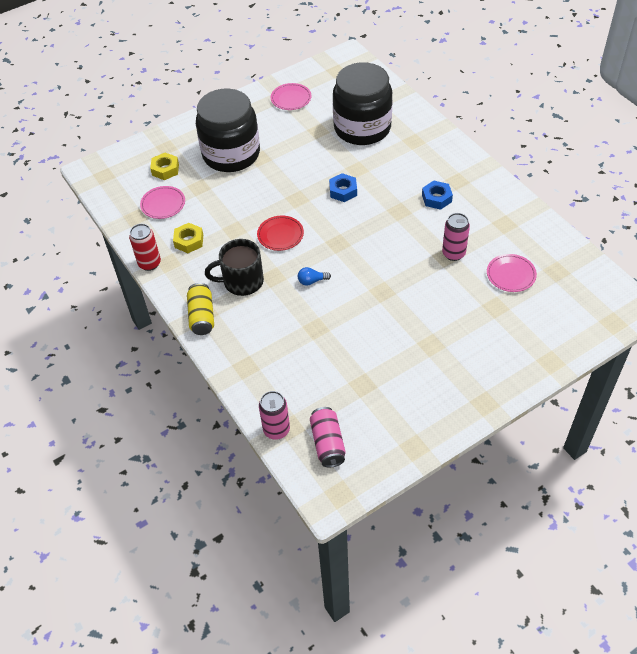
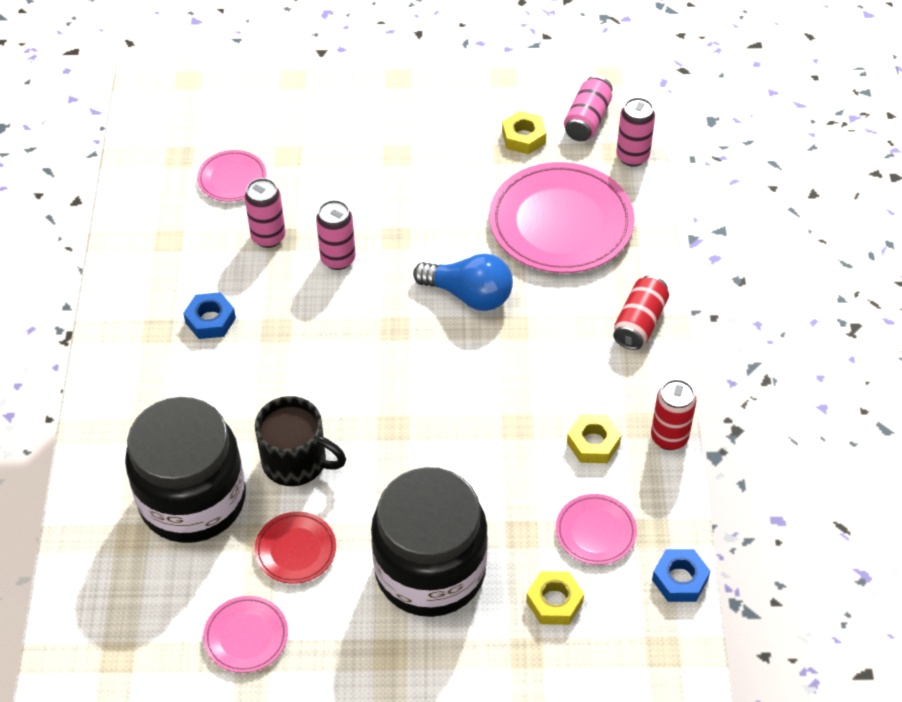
camera: 150 degrees left, 0 degrees up
(202, 316) = (639, 323): yellow can -> red can
(242, 281) = (558, 342): black mug -> black mug (296, 461)
(280, 235) = (460, 382): red plate -> red plate (295, 550)
(291, 353) = (561, 223): none -> pink plate
(312, 281) = (469, 295): blue light bulb -> blue light bulb, size x2.07
(343, 191) = (320, 403): blue nut -> blue nut (680, 579)
(361, 403) = (523, 137): none -> yellow nut
(403, 262) = (338, 259): none -> pink can

